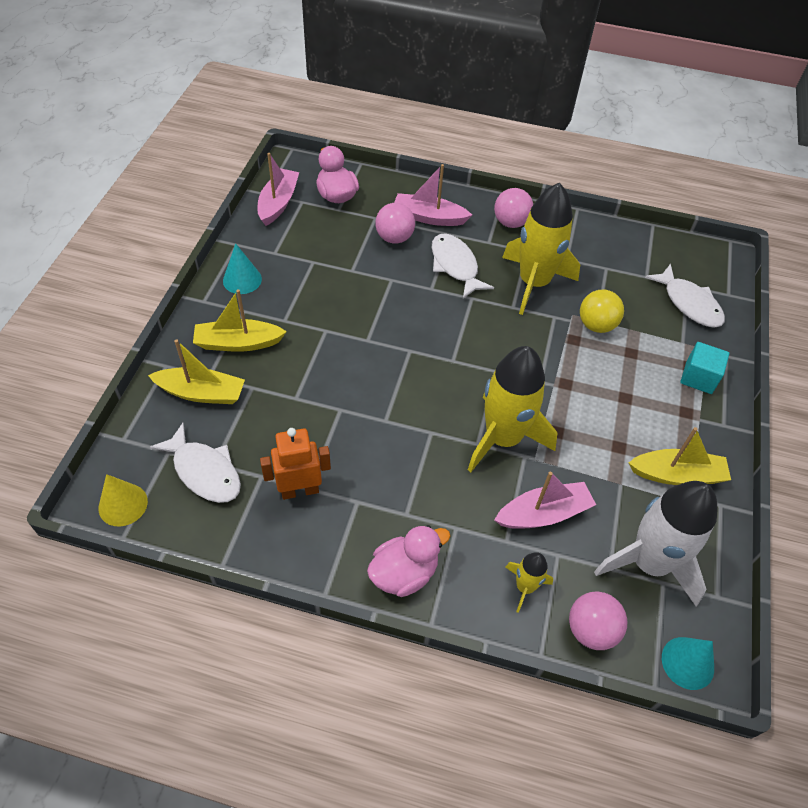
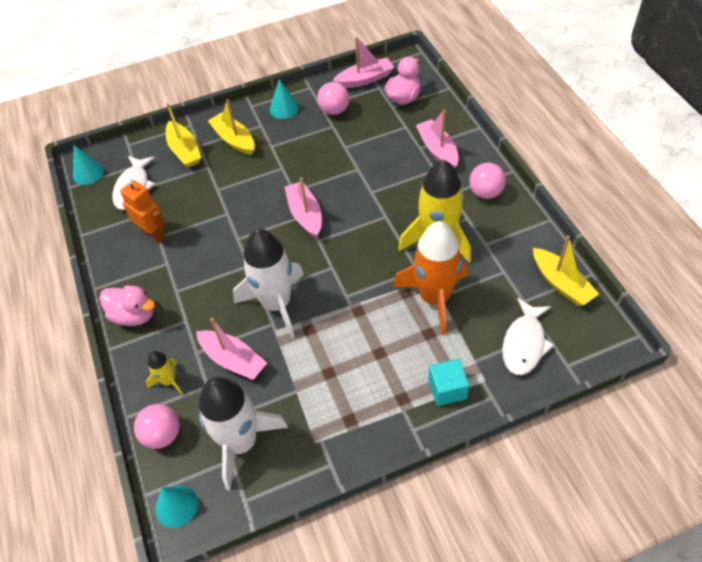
camera: 60 degrees right, 0 degrees up
(123, 504) = (88, 173): yellow cone -> turquoise cone
(394, 238) = (397, 147): pink ball -> pink ball (334, 110)
(409, 350) = (305, 215): none -> pink boat
(455, 266) = (406, 190): white fish -> none
(503, 438) = (276, 304): yellow rocket -> white rocket
(596, 325) = (434, 298): yellow ball -> orange rocket
(677, 475) = (334, 421): yellow boat -> yellow boat (561, 283)

